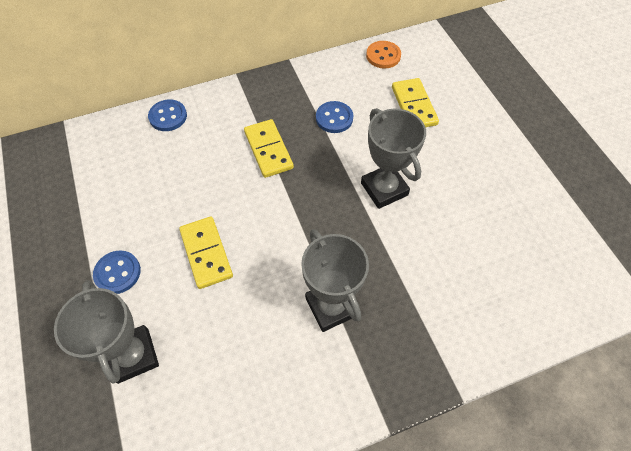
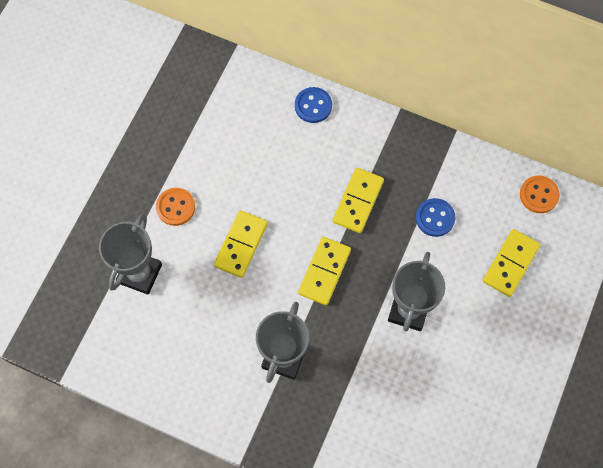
camera: 45 degrees right, 10 degrees up
(118, 273) = (175, 207): blue button -> orange button
(294, 216) = (324, 271): none -> yellow domino

